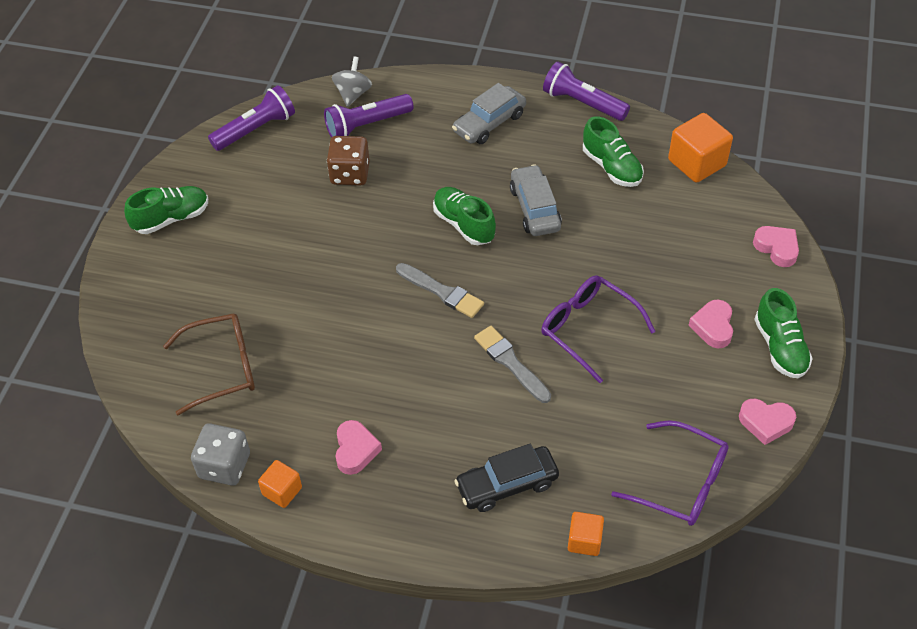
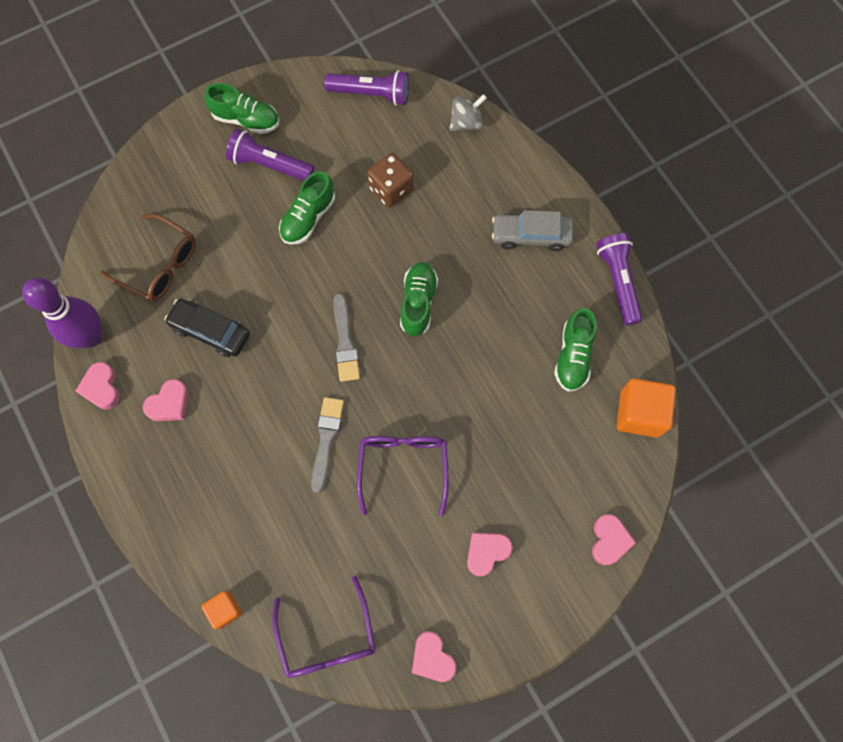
camera: 45 degrees right, 20 degrees up
(224, 466) = (90, 337): grey dice -> purple bowling pin
(282, 491) = (101, 388): orange cube -> pink heart
(367, 125) = (446, 158): purple flashlight -> purple flashlight (269, 165)
(507, 484) = (225, 522): black car -> black car (210, 331)
(535, 208) = (479, 337): grey car -> none
(780, 347) = (512, 616): green shoe -> green shoe (308, 218)

